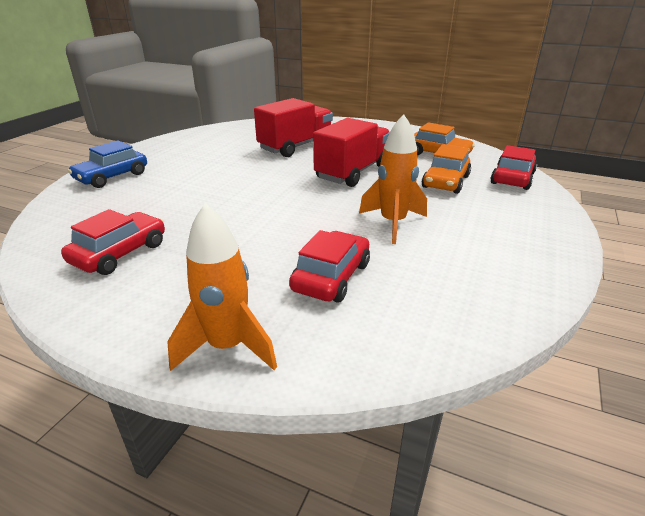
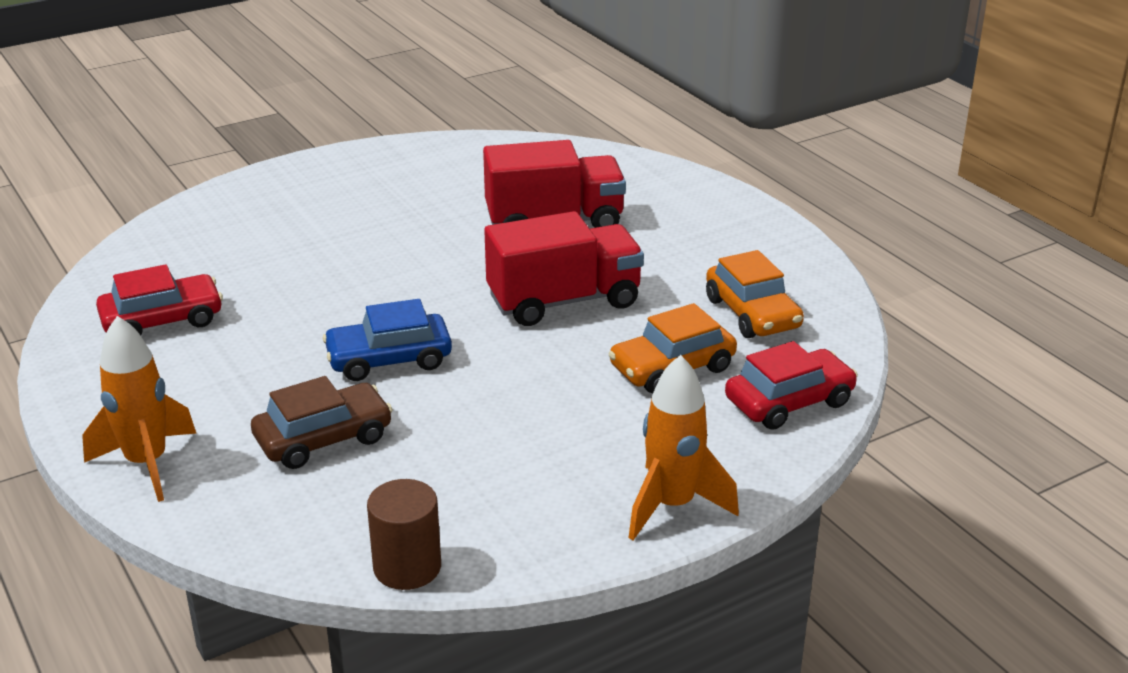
camera: 35 degrees right, 0 degrees up
(112, 177) = (261, 199): blue car -> blue car (389, 359)
(331, 277) = (323, 438): red car -> brown car
(392, 223) = (491, 402): orange rocket -> orange rocket (672, 506)
(500, 326) = (407, 567): none -> brown cylinder

